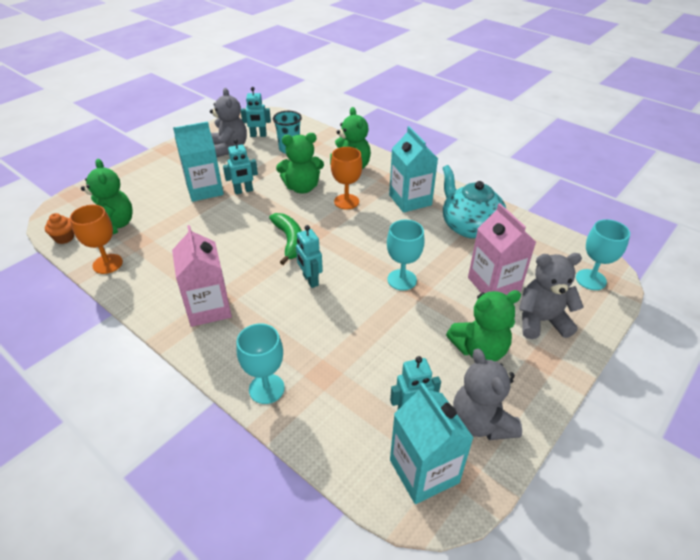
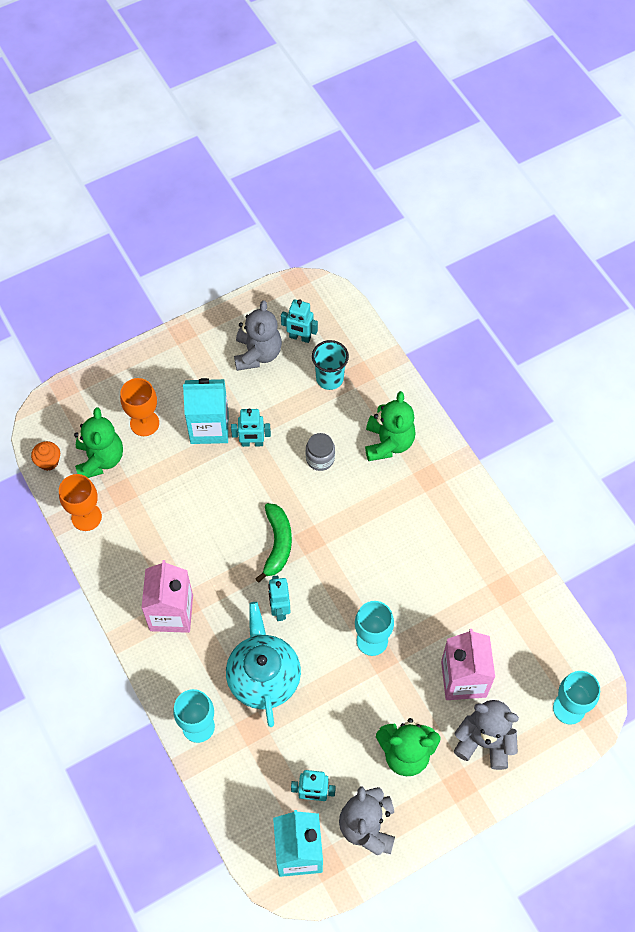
camera: 20 degrees right, 20 degrees up
(302, 187) = (320, 458): green teddy bear -> grey jar
(346, 201) = (362, 500): orange goblet -> orange goblet (144, 423)
(410, 200) = (436, 521): turquoise carton -> none
(470, 226) = (482, 587): turquoise teapot -> turquoise teapot (263, 676)

